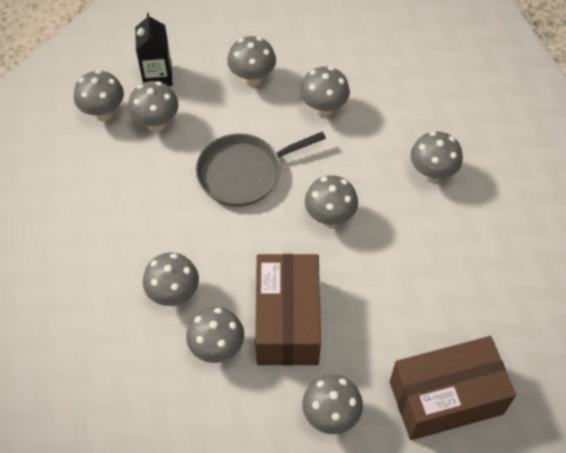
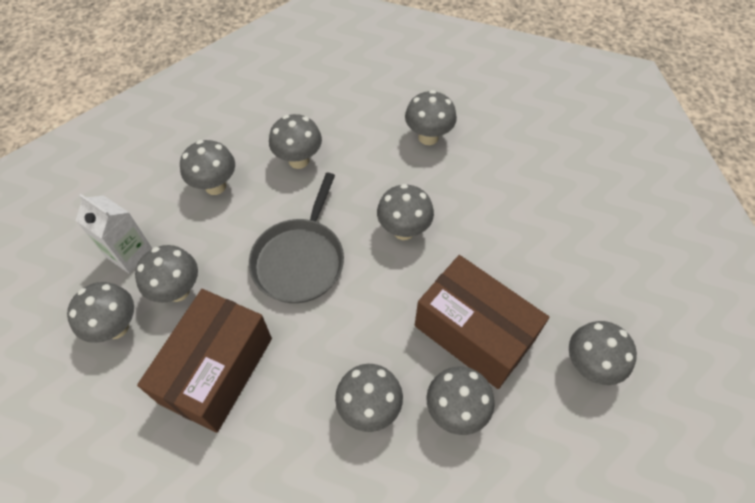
camera: 50 degrees left, 0 degrees up
(157, 76) = (129, 253): black carton -> white carton
(446, 398) = (631, 271): brown box -> brown box (217, 370)

